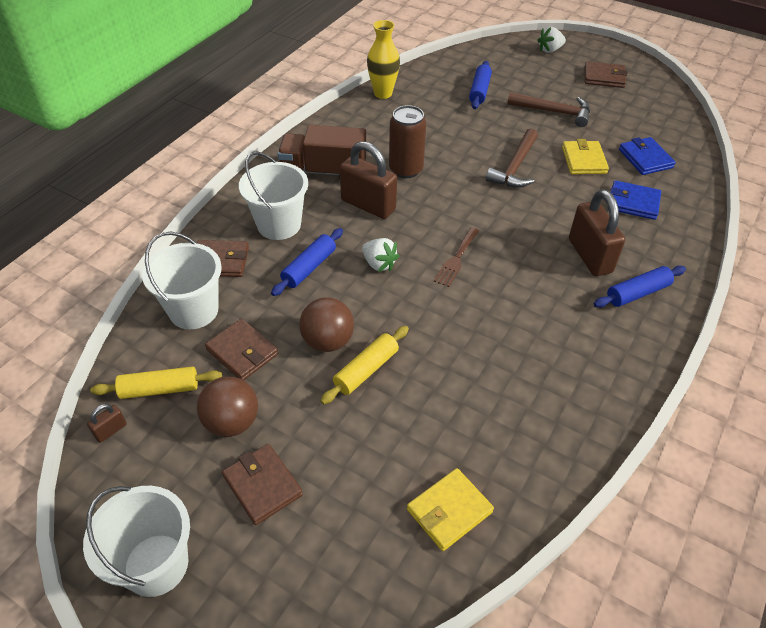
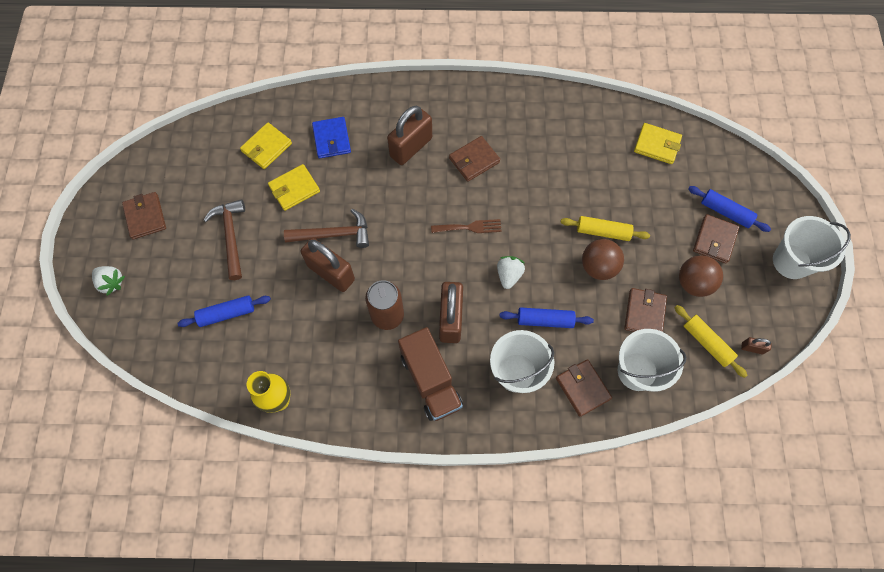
camera: 120 degrees left, 20 degrees up
(475, 153) = (331, 273): none -> brown padlock
(541, 300) = (474, 160): none -> brown wallet
(637, 293) = (430, 110): blue rolling pin -> blue rolling pin (725, 212)
(645, 158) = (266, 147): blue wallet -> yellow wallet

